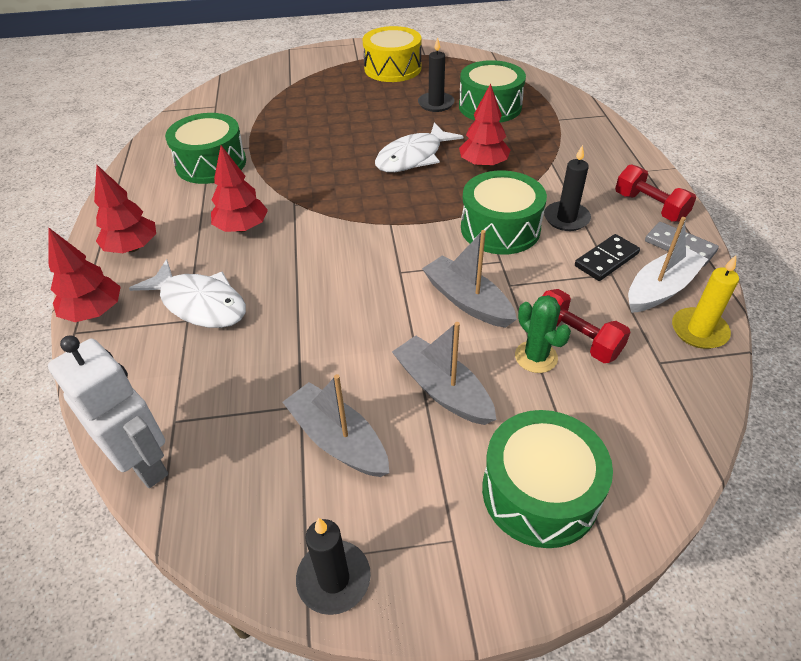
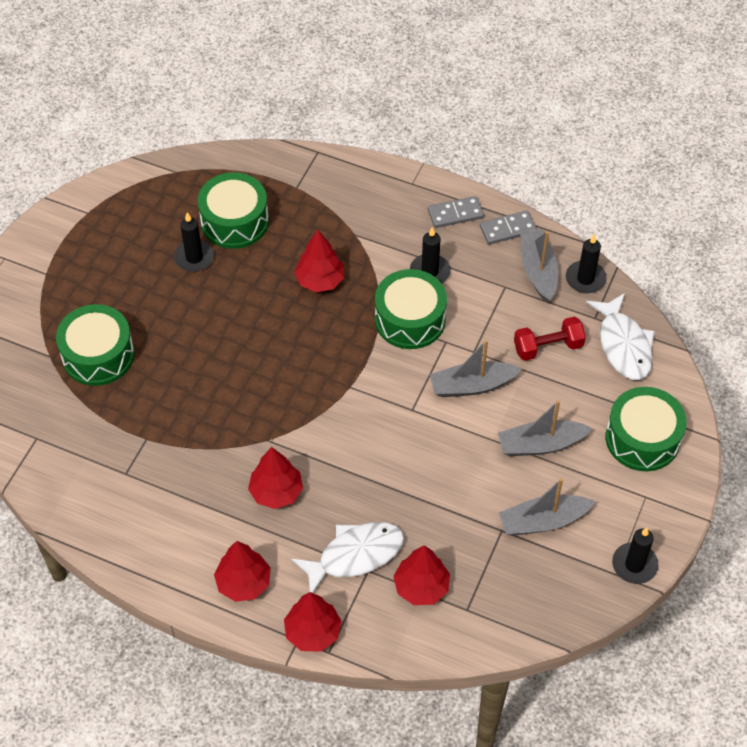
camera: 60 degrees left, 10 degrees up
(145, 463) = (493, 637): white robot -> none
(186, 369) = (421, 587): none -> red tree
(211, 163) = (151, 480): green drum -> green drum (98, 355)
(392, 68) = (93, 254): yellow drum -> none
(413, 157) = (269, 322): white fish -> white fish (623, 345)
(536, 357) = (548, 378): green cactus -> none
(606, 260) = (490, 280): black domino -> none
(649, 207) = (455, 214): red dumbbell -> grey domino
(661, 289) = (538, 270): white boat -> grey boat
(699, 331) = (585, 279): yellow candle -> black candle

